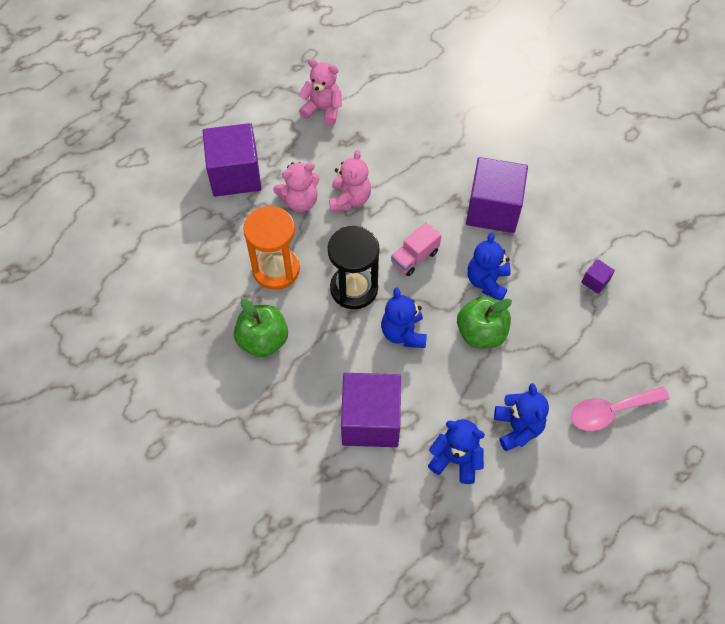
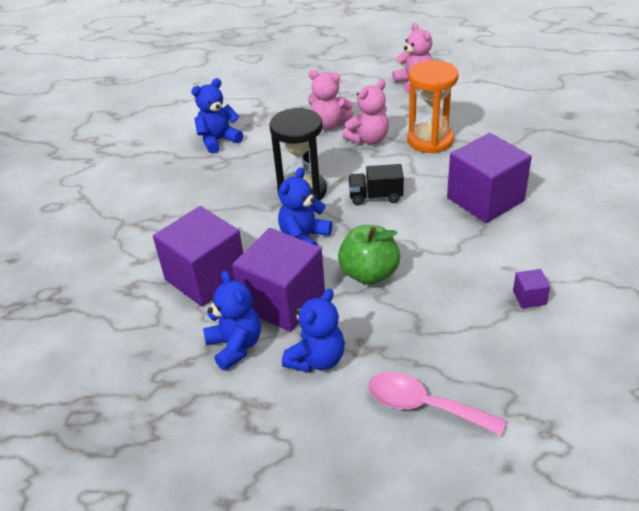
camera: 45 degrees right, 20 degrees down
(235, 175) = (303, 91): purple cube -> purple cube (283, 301)
(263, 340) = (198, 187): green apple -> none
(276, 269) = (261, 153): orange hourglass -> orange hourglass (430, 140)
(415, 257) = (375, 197): pink truck -> black truck
(487, 282) = (419, 243): blue teddy bear -> blue teddy bear (218, 140)

